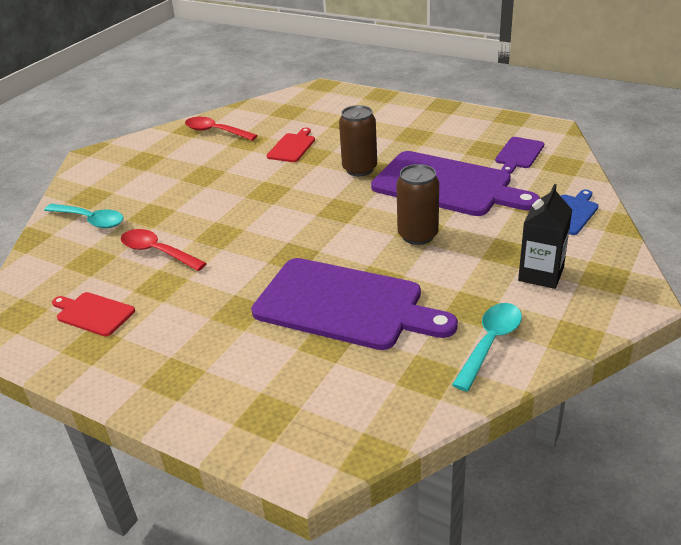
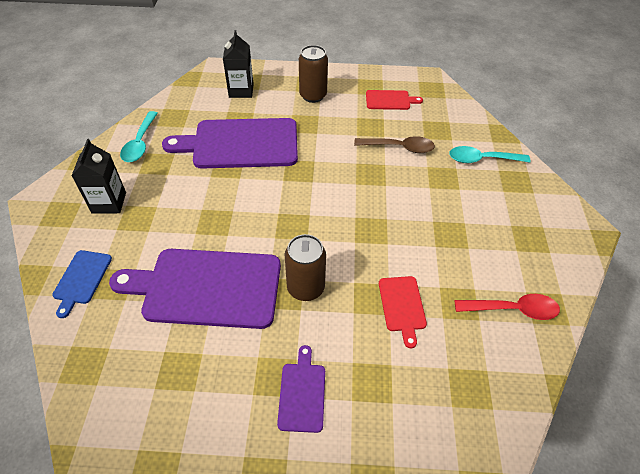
camera: 150 degrees right, 15 degrees up
(157, 252) = (399, 147): red spoon -> brown spoon
(291, 396) = (241, 90): none -> black carton
(417, 235) = (213, 215): brown can -> brown can (313, 95)
(518, 154) = (137, 371): purple cutting board -> purple cutting board (302, 393)

